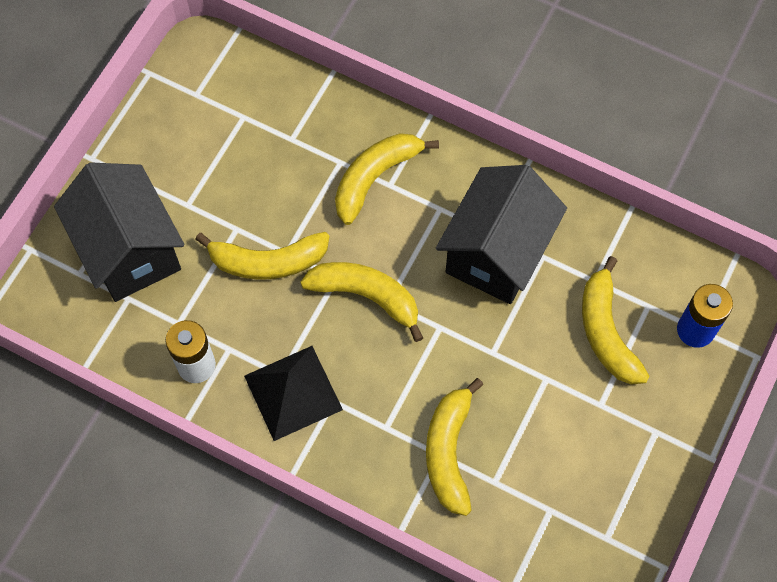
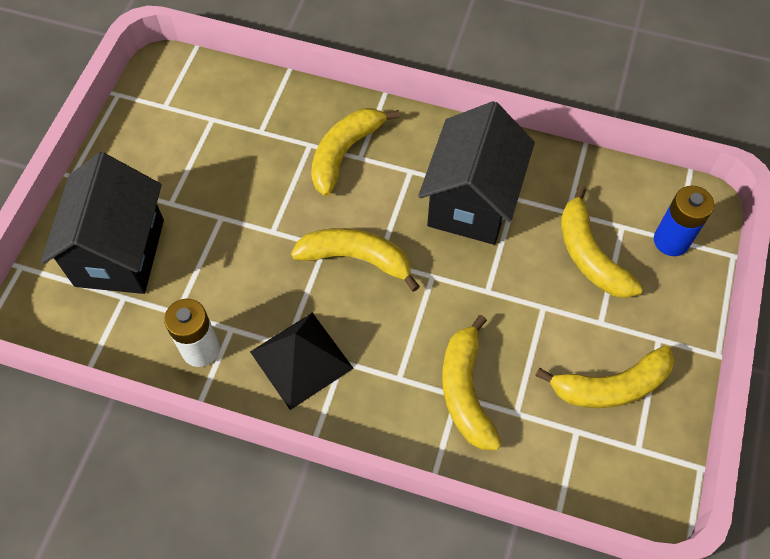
camera: 10 degrees left, 5 degrees down
(130, 251) = (120, 253): black house -> black house turned 45 degrees clockwise
(267, 262) = (256, 242): yellow banana -> yellow banana (610, 386)

